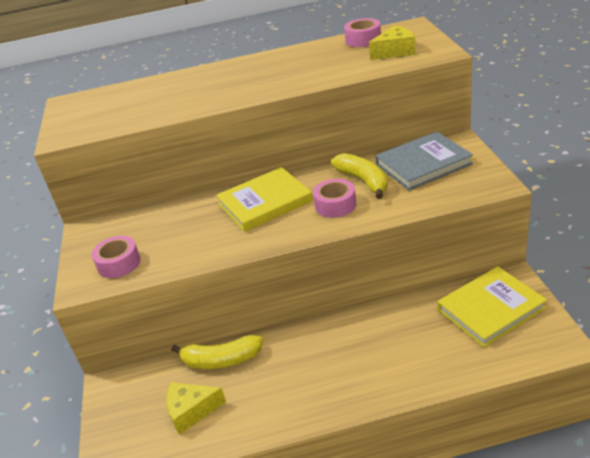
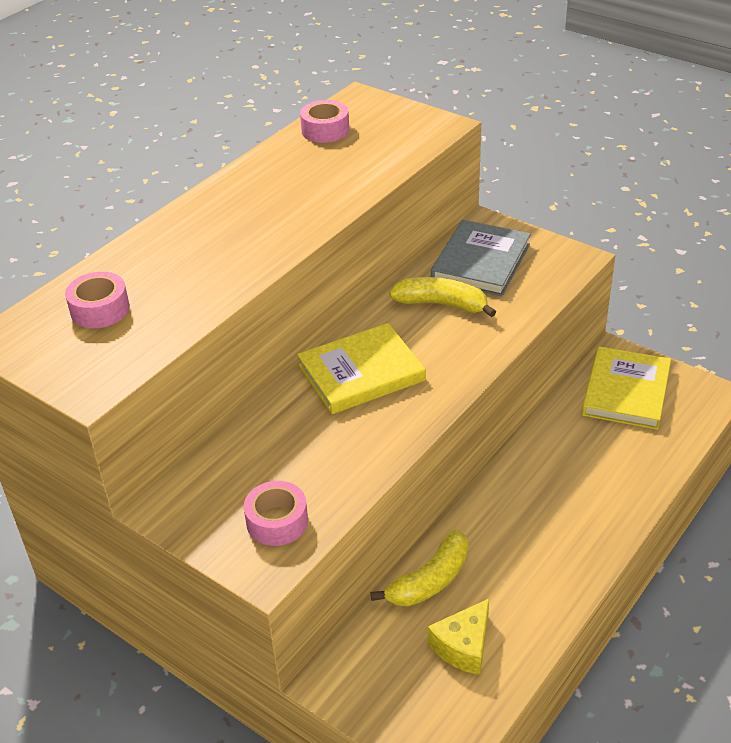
camera: 45 degrees left, 5 degrees up
(265, 202) = (361, 373): yellow book -> yellow book turned 45 degrees clockwise
(335, 205) = (446, 342): pink tape -> pink tape (100, 309)
(395, 52) = (388, 137): yellow cheese -> none

